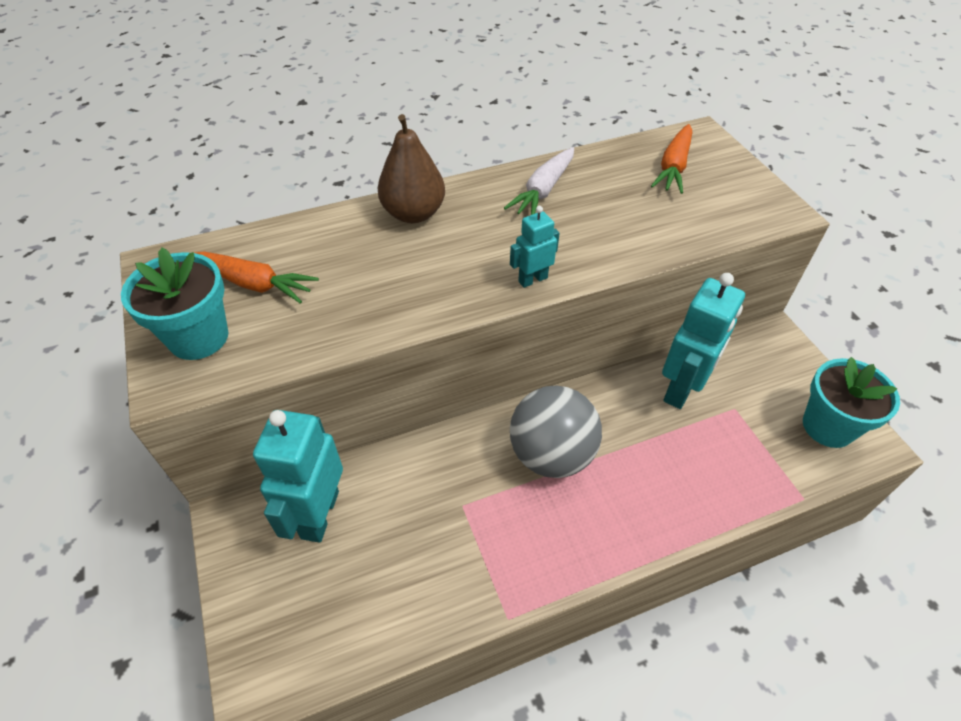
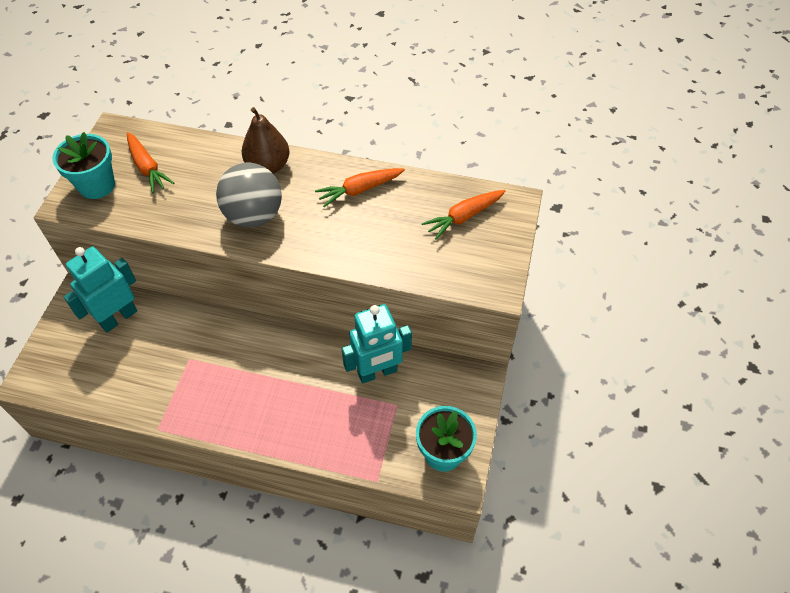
camera: 35 degrees right, 5 degrees up
(532, 279) = (289, 246): turquoise robot -> none
(543, 190) = (359, 190): white carrot -> orange carrot
(551, 454) = (261, 361): grey ball -> grey ball (254, 216)

